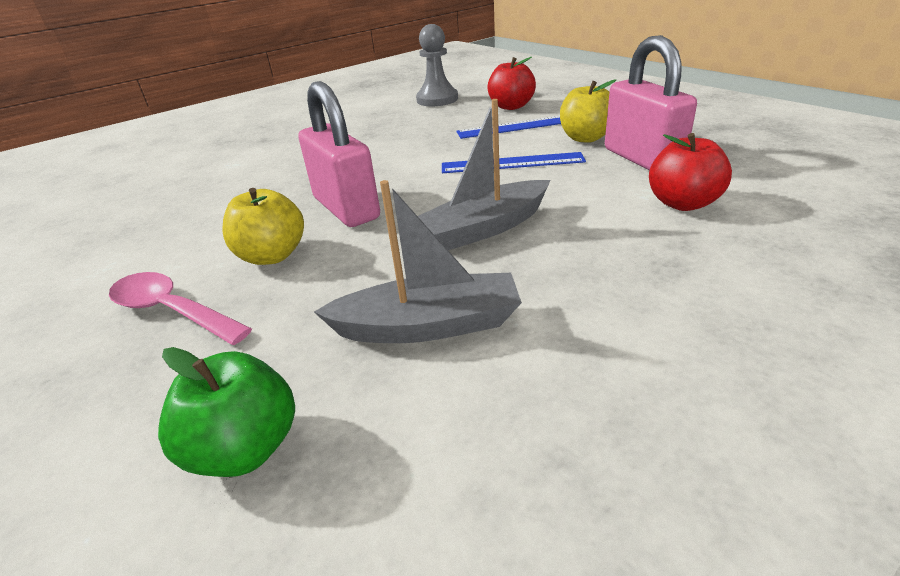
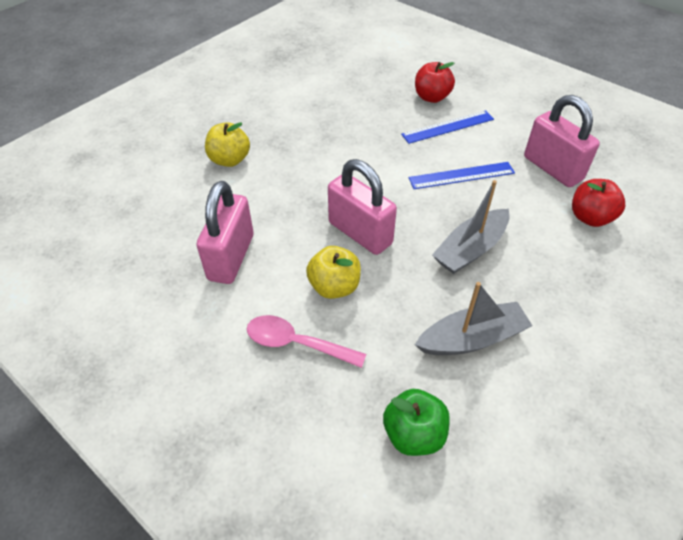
camera: 15 degrees left, 15 degrees up
(174, 223) = (231, 257): none -> pink padlock
(437, 99) = (362, 85): grey pawn -> none
(585, 138) = (505, 143): yellow apple -> yellow apple (230, 160)

